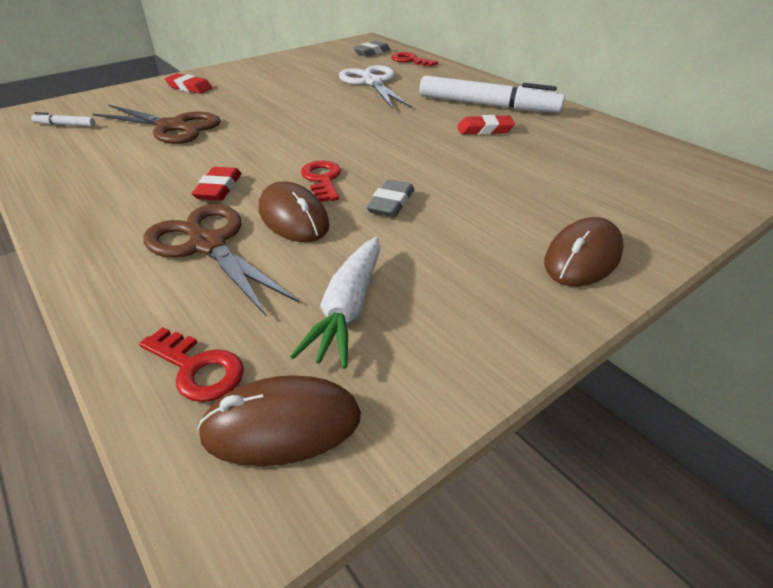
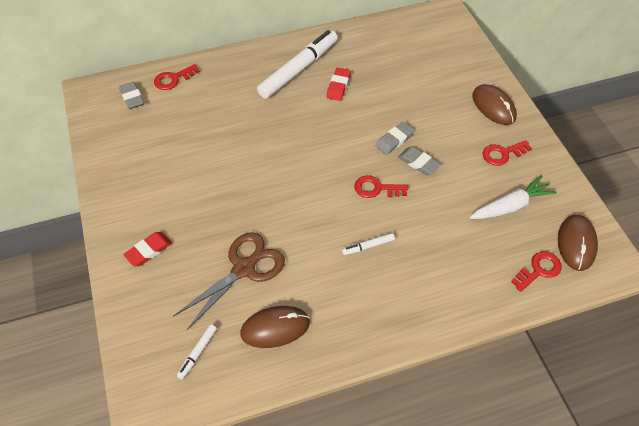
camera: 70 degrees left, 15 degrees up
(208, 244) = (436, 258): brown scissors -> none
(219, 188) = (368, 246): red eraser -> white marker
(293, 217) = (419, 212): brown mouse -> brown mouse (275, 328)
(348, 309) = (510, 206): white carrot -> white carrot turned 60 degrees counterclockwise
(372, 82) = (213, 118): white scissors -> none
(421, 179) = (394, 140): none -> grey eraser
(472, 283) = (502, 154): none -> red key

